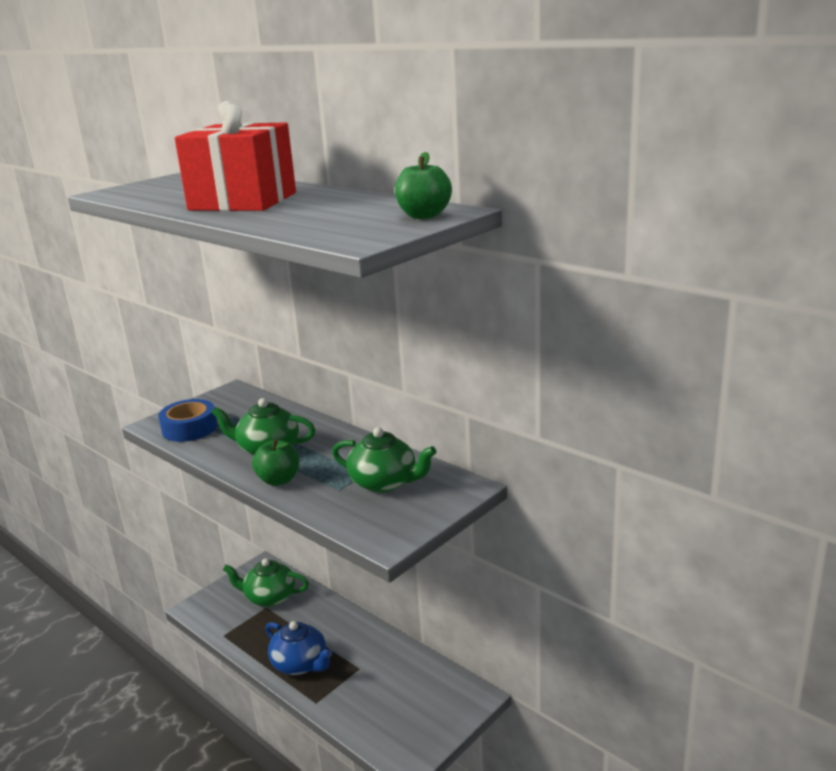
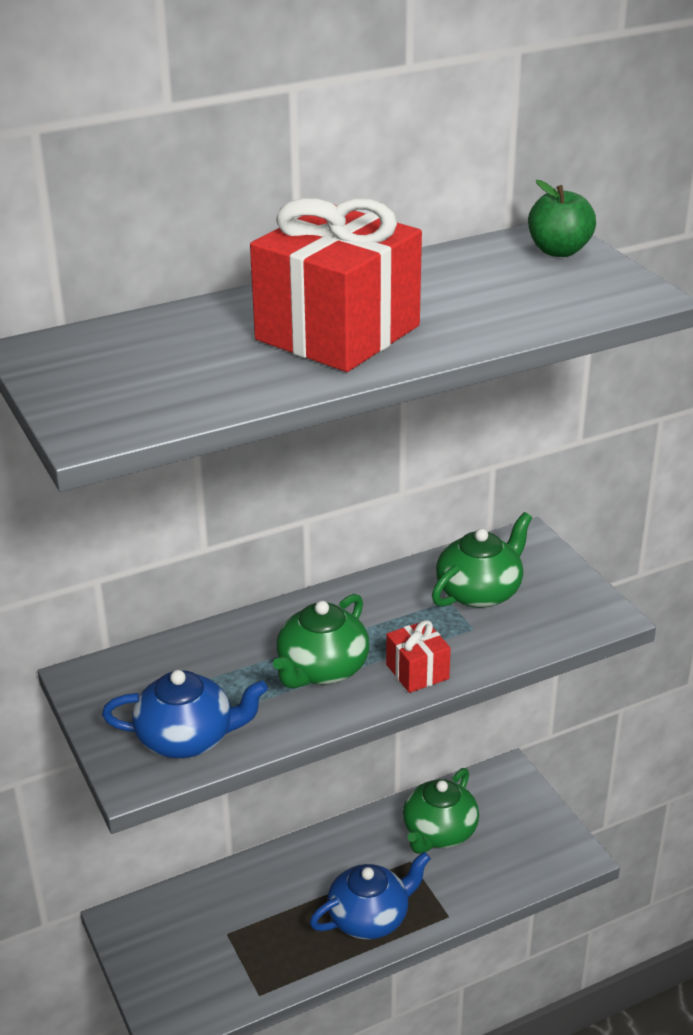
camera: 70 degrees left, 10 degrees up
(189, 428) = (187, 738): blue tape -> blue teapot
(269, 597) = (205, 926): green teapot -> green teapot (439, 832)
(279, 480) = (417, 672): green apple -> red gift

